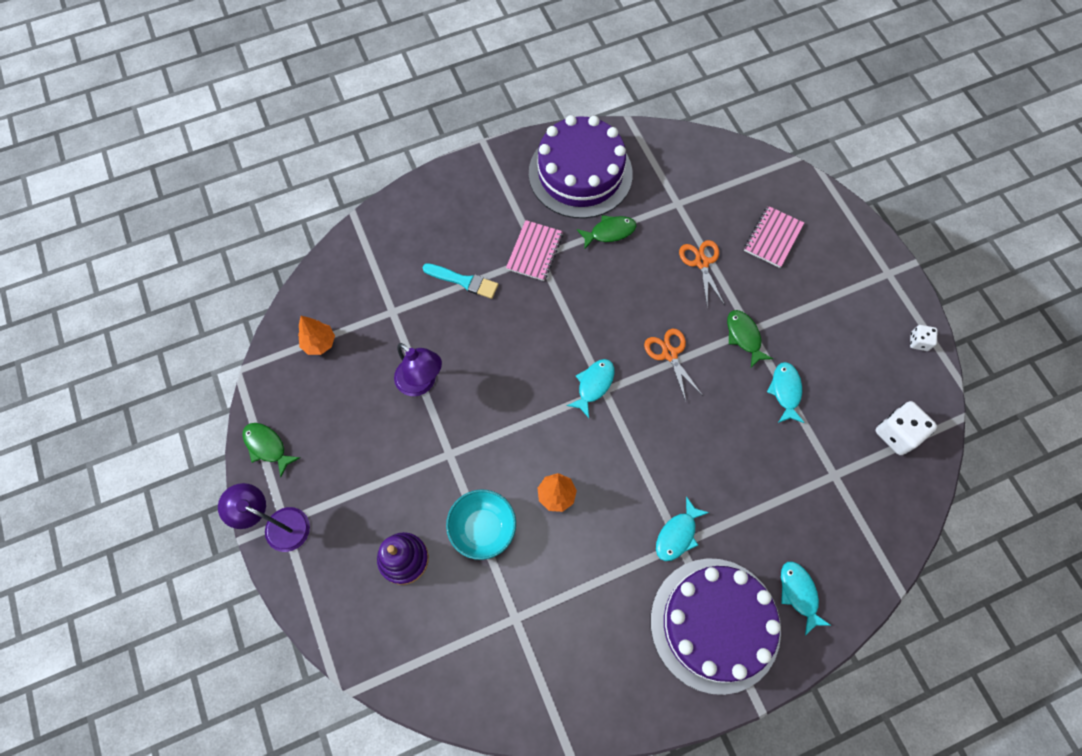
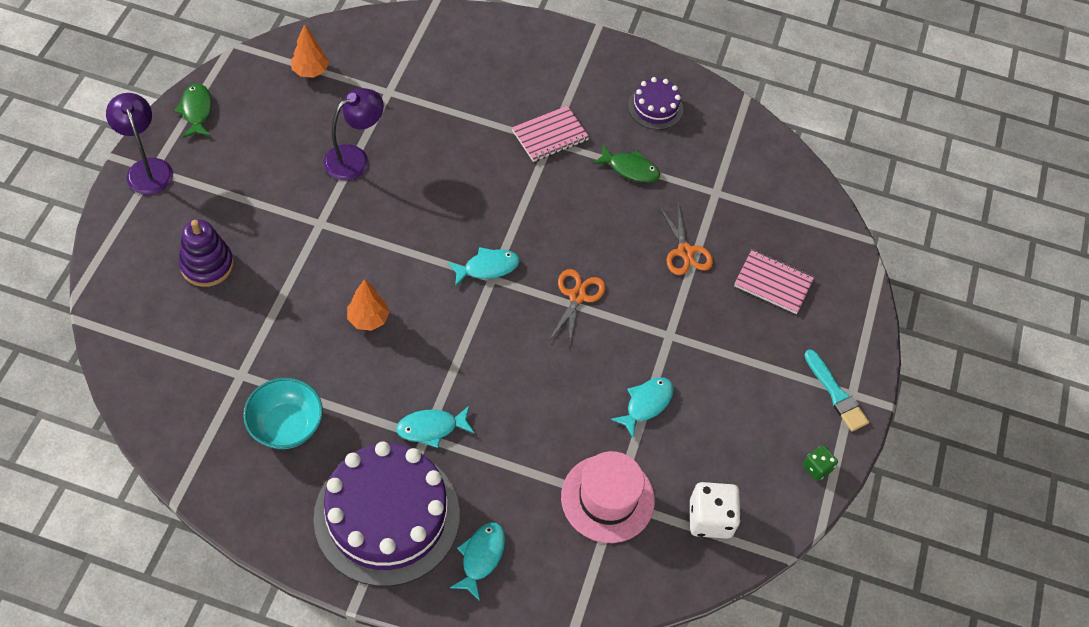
camera: 35 degrees right, 10 degrees down
(421, 383) = (354, 158): purple lamp -> purple lamp turned 120 degrees counterclockwise
(463, 281) = (468, 113): turquoise brush -> turquoise brush (836, 394)
(483, 528) = (287, 294): turquoise bowl -> turquoise bowl (286, 425)
(580, 173) = (655, 107): purple cake -> purple cake, size x0.47
(701, 262) = (685, 252): orange scissors -> orange scissors turned 135 degrees clockwise
(744, 337) = (657, 335): green fish -> none
(773, 238) = (773, 283): pink notebook -> pink notebook turned 45 degrees clockwise
(829, 478) = (607, 498): none -> pink hat
(918, 342) = (817, 468): white dice -> green dice

